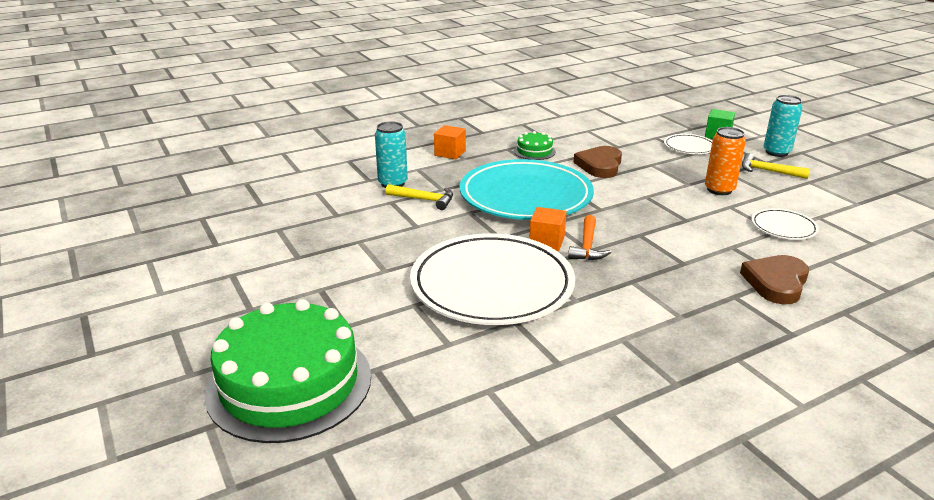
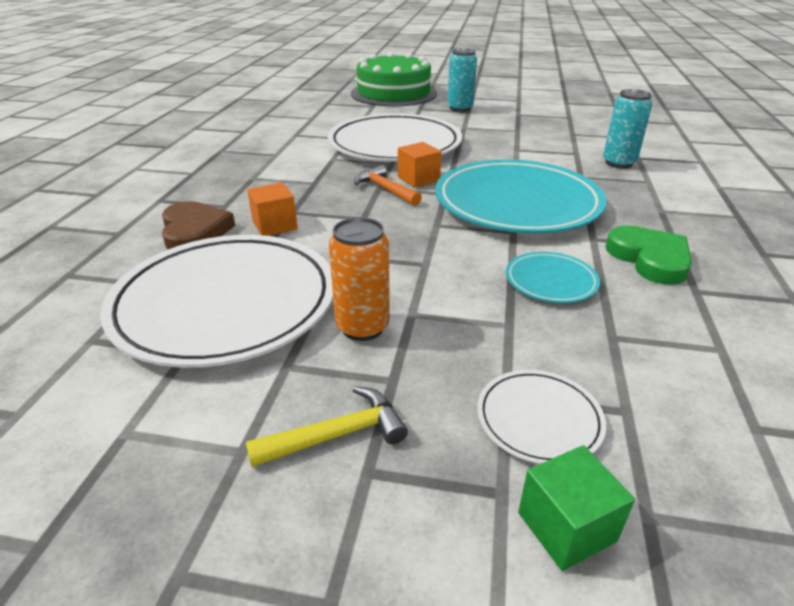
camera: 130 degrees right, 5 degrees up
(424, 200) = (565, 164): yellow hammer -> none
(450, 153) = (686, 208): orange cube -> orange cube (275, 225)
(534, 151) = (649, 259): green cake -> green heart
(600, 165) = (551, 281): brown heart -> turquoise plate
(776, 152) = (381, 545): turquoise can -> turquoise can (460, 108)
(783, 227) = (225, 304): white plate -> white plate, size x2.28

